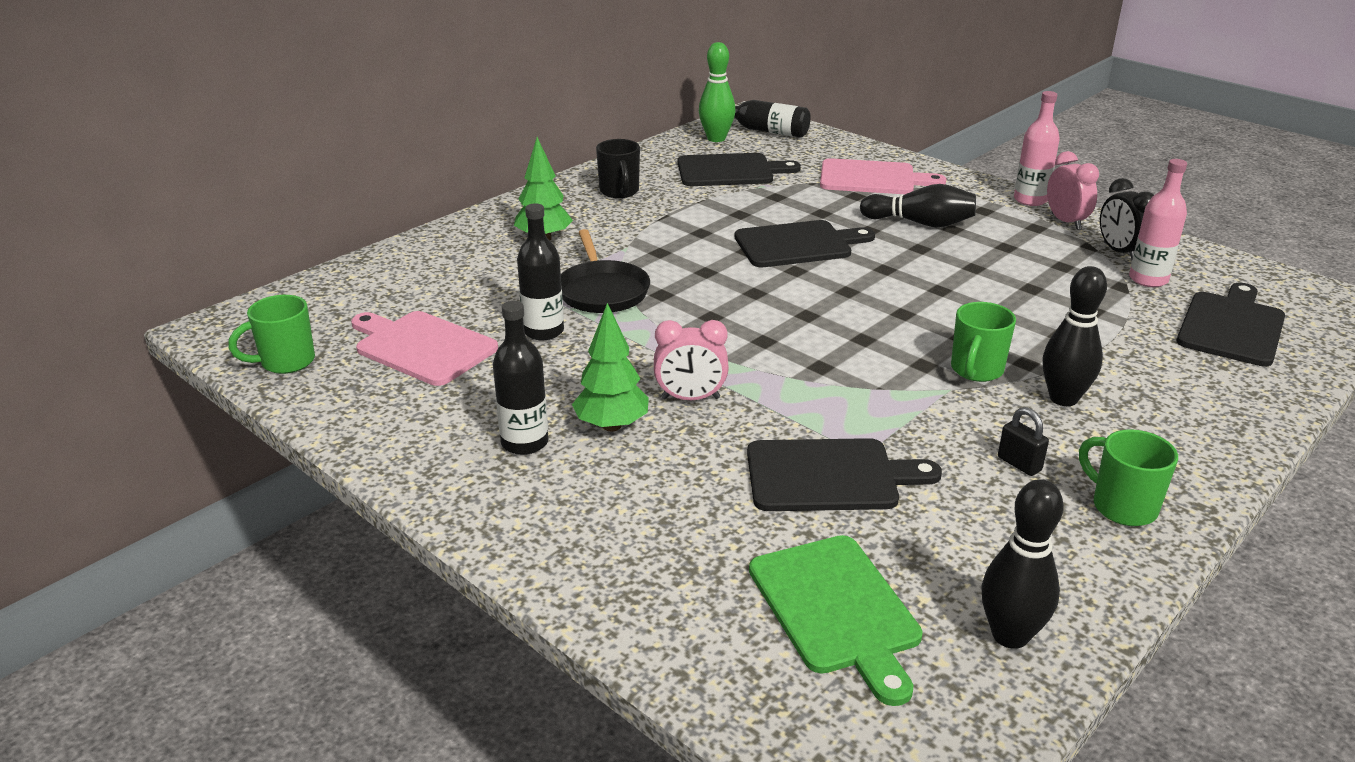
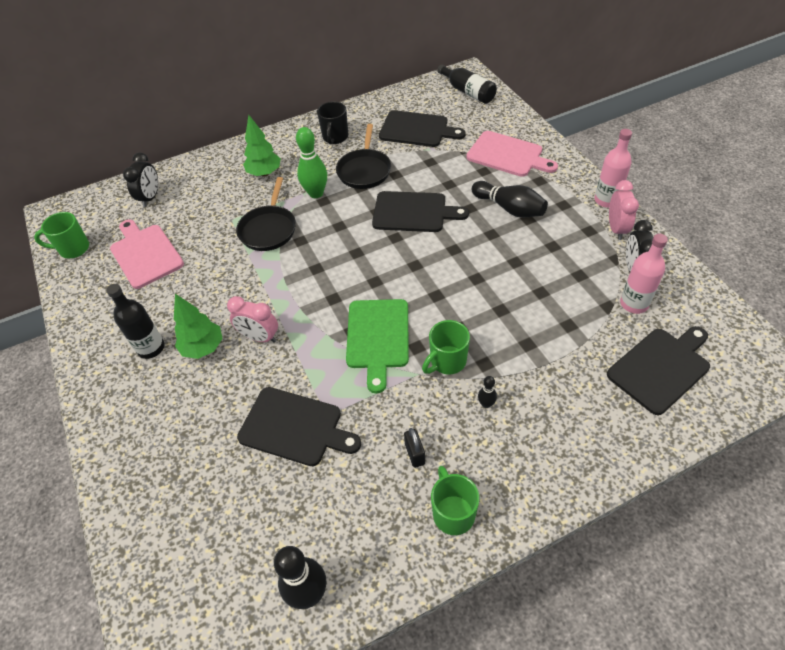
camera: 25 degrees right, 20 degrees up
(376, 288) = (150, 198): none -> black clock
(543, 331) = (215, 257): black bottle -> none
(692, 216) = (364, 170): none -> black pan
(716, 138) = (429, 94): green bowling pin -> green bowling pin (316, 193)
(837, 609) = (228, 535): green cutting board -> green cutting board (378, 337)
(1063, 398) = (486, 404): black bowling pin -> black bowling pin, size x0.48

